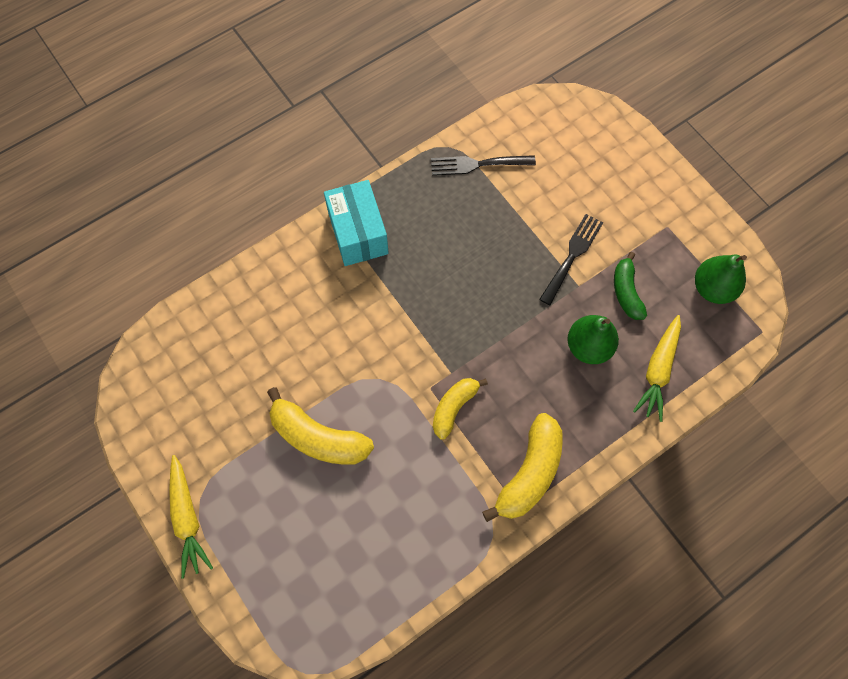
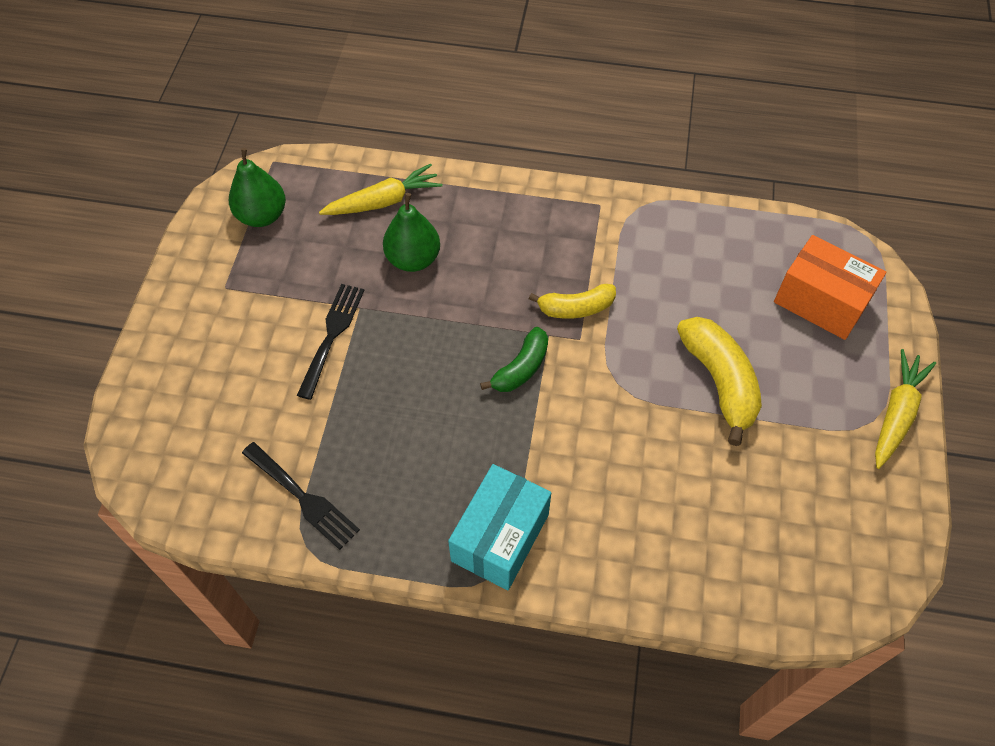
camera: 135 degrees left, 10 degrees down
(298, 570) = (821, 302): none -> orange box
(529, 473) = (566, 220): yellow banana -> none
(572, 255) = (332, 335): black fork -> black fork turned 120 degrees clockwise
(626, 292) = (329, 270): green banana -> green banana (521, 368)

